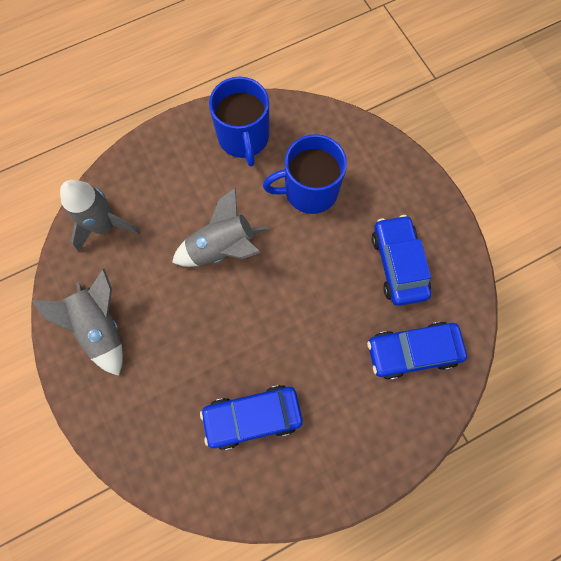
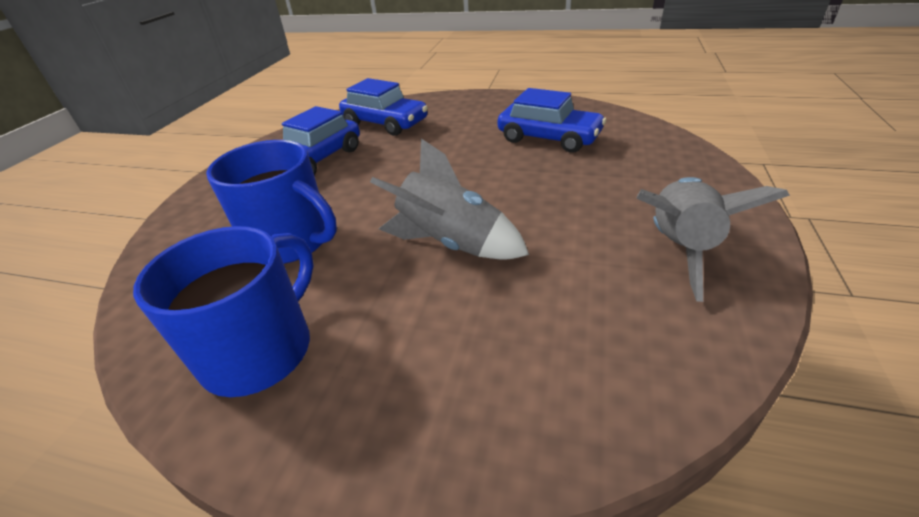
camera: 135 degrees left, 35 degrees down
(104, 225) = (605, 365): grey rocket -> none

